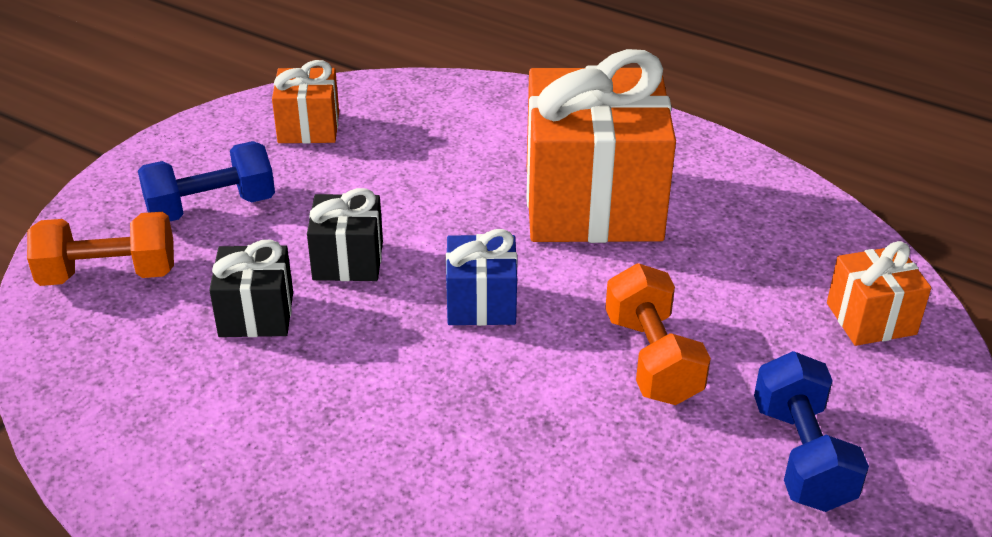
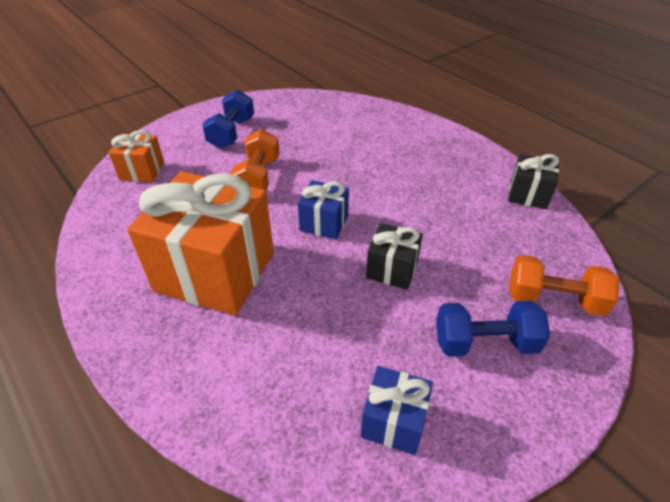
camera: 160 degrees left, 5 degrees up
(256, 314) = (454, 247): black gift -> black gift (528, 195)
(308, 127) = (393, 421): orange gift -> blue gift

